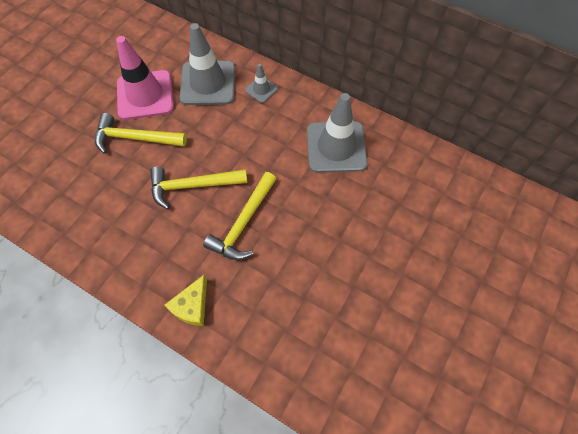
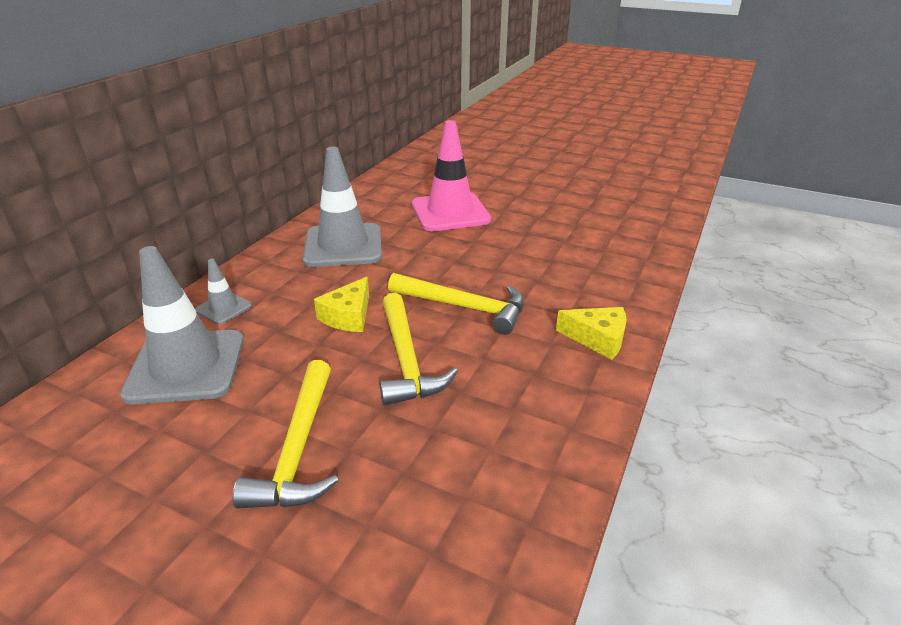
camera: 95 degrees left, 30 degrees down
(145, 95) = (185, 452): pink traffic cone -> pink traffic cone (450, 212)
(243, 154) = (348, 316): none -> yellow cheese

